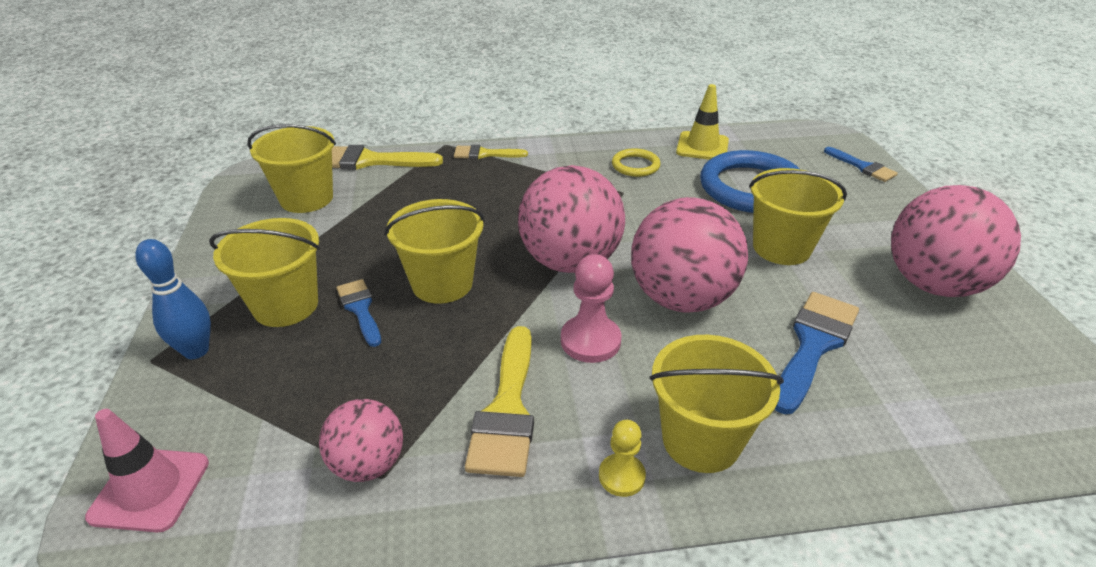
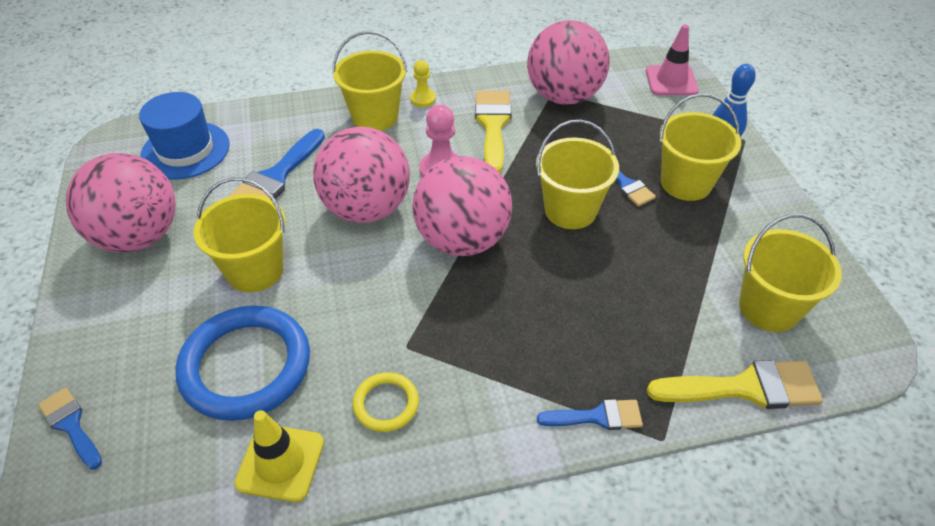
camera: 175 degrees right, 10 degrees up
(368, 464) = (564, 96): pink ball -> pink ball, size x1.80
(484, 154) = (597, 416): yellow brush -> blue brush
(976, 395) = (185, 150): none -> blue hat

